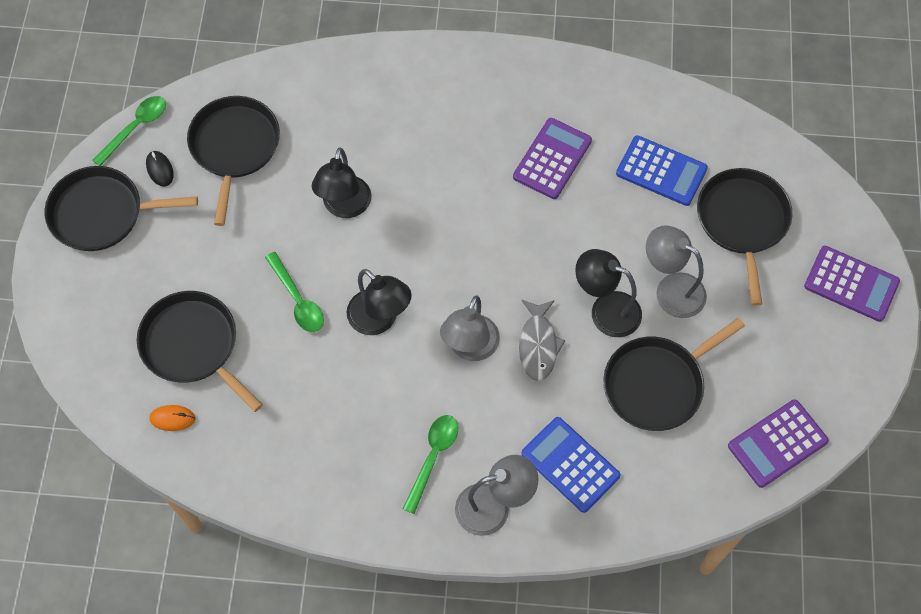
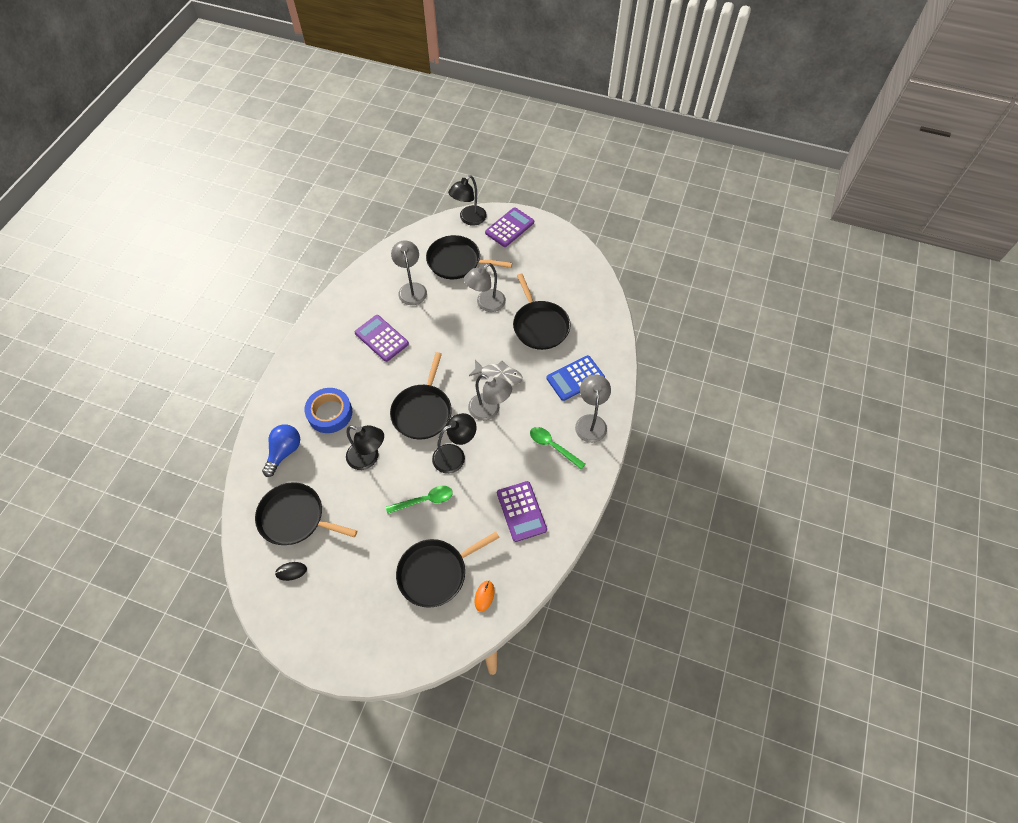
camera: 75 degrees left, 5 degrees down
(102, 213) = (310, 619): black pan -> black pan (423, 411)
(136, 128) = (249, 582): green spoon -> none
(327, 100) = (284, 452): none -> blue light bulb
(403, 134) = (330, 413): none -> blue tape
(605, 310) = (488, 337): black lamp -> black lamp (469, 219)
(661, 171) = (411, 289): blue calculator -> grey lamp
(777, 443) = (588, 283): purple calculator -> purple calculator (521, 511)

